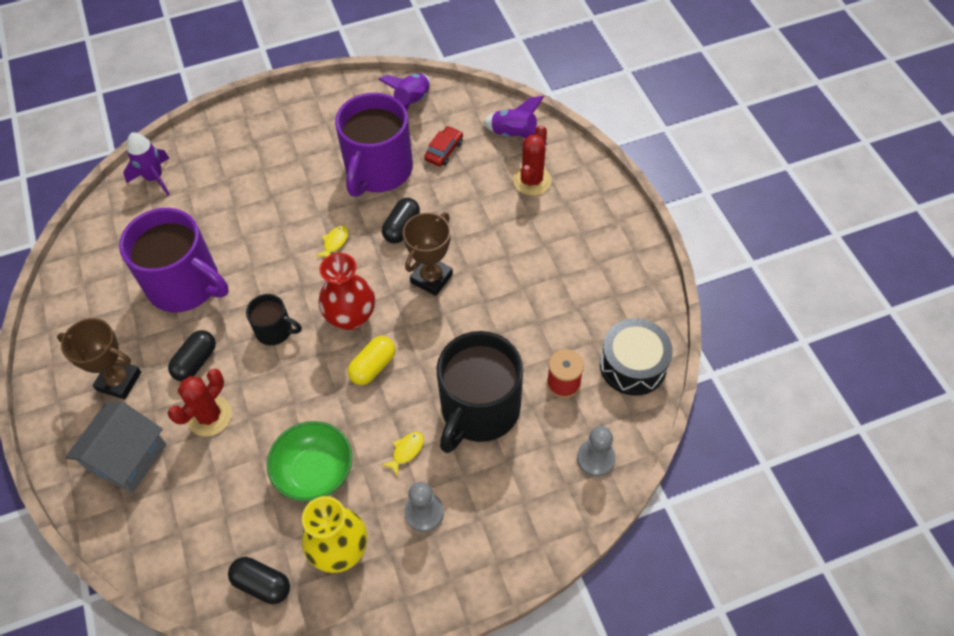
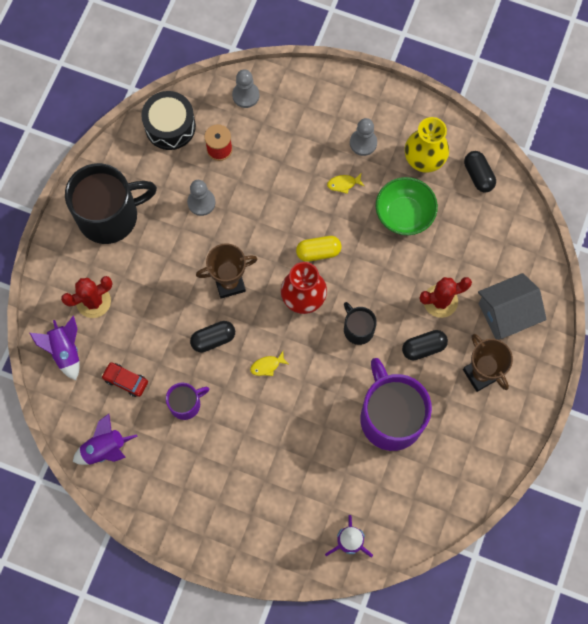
camera: 140 degrees left, 15 degrees up
(378, 170) = (186, 404): purple mug -> purple mug, size x0.49
(444, 151) = (125, 381): red car -> red car turned 45 degrees clockwise
(479, 410) = (281, 174): black mug -> black mug (110, 215)
(527, 322) = (201, 202): none -> grey pawn

